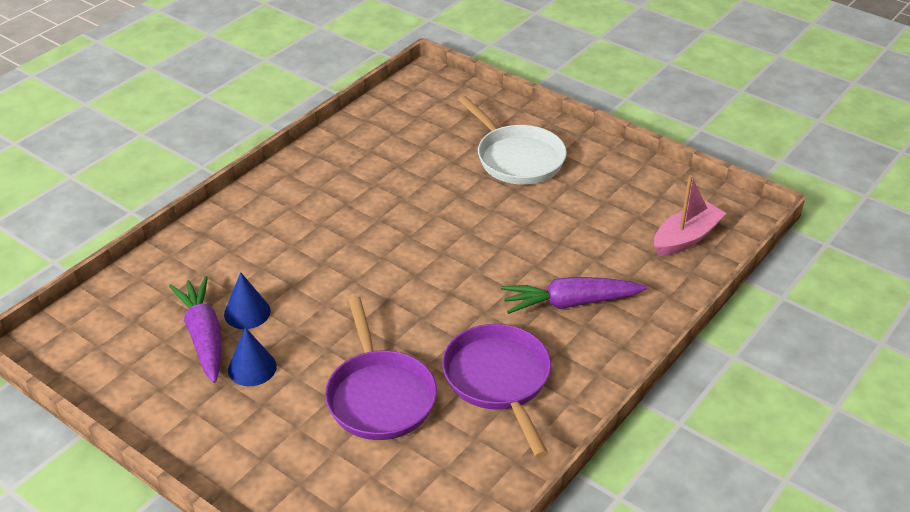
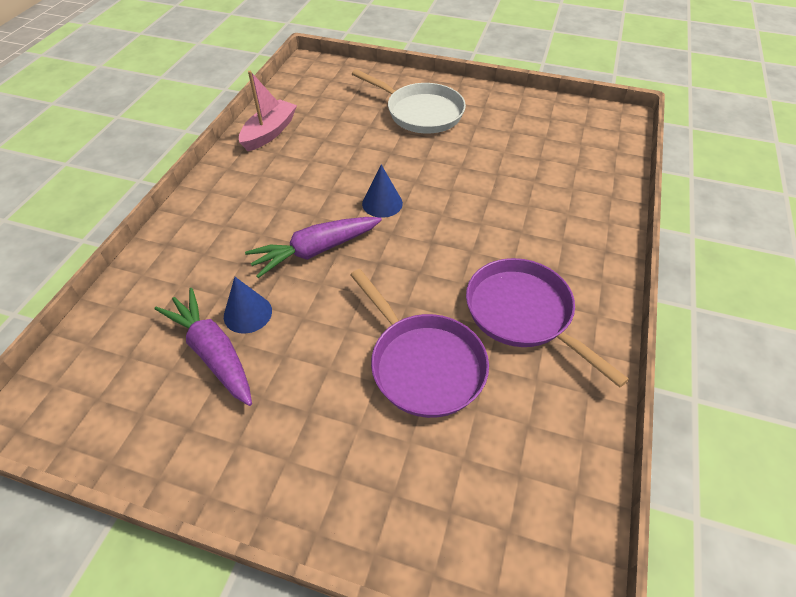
camera: 20 degrees left, 10 degrees up
(252, 368) = (280, 373): blue cone -> blue cone (382, 203)
(570, 303) = (538, 224): purple carrot -> purple carrot (315, 251)
(686, 238) = (592, 146): pink boat -> pink boat (269, 133)

